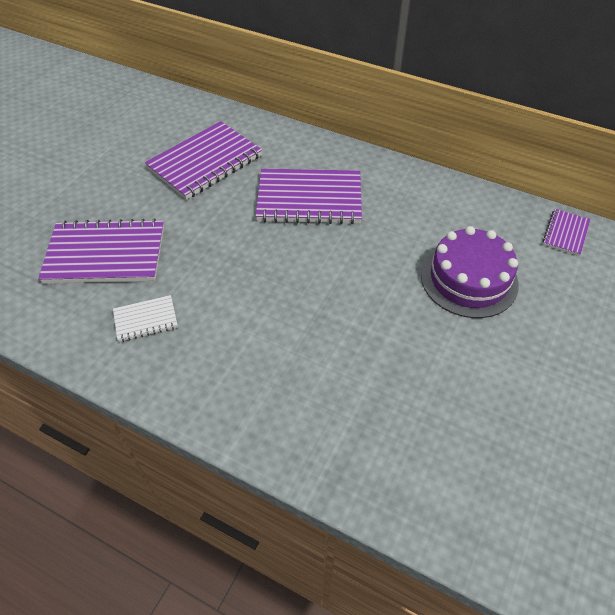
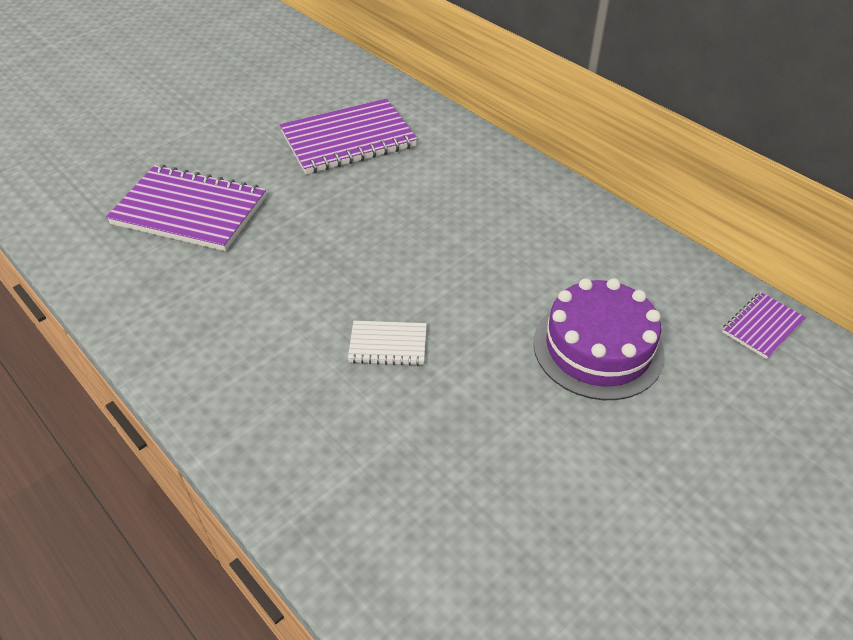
camera: 20 degrees right, 5 degrees down
(145, 320) = (193, 289): white notebook -> white notebook (388, 345)
(309, 199) = (446, 206): purple notebook -> none

